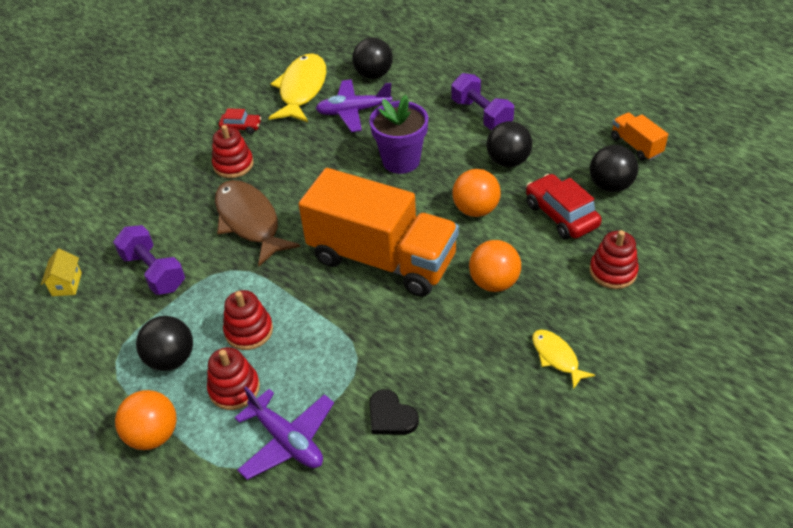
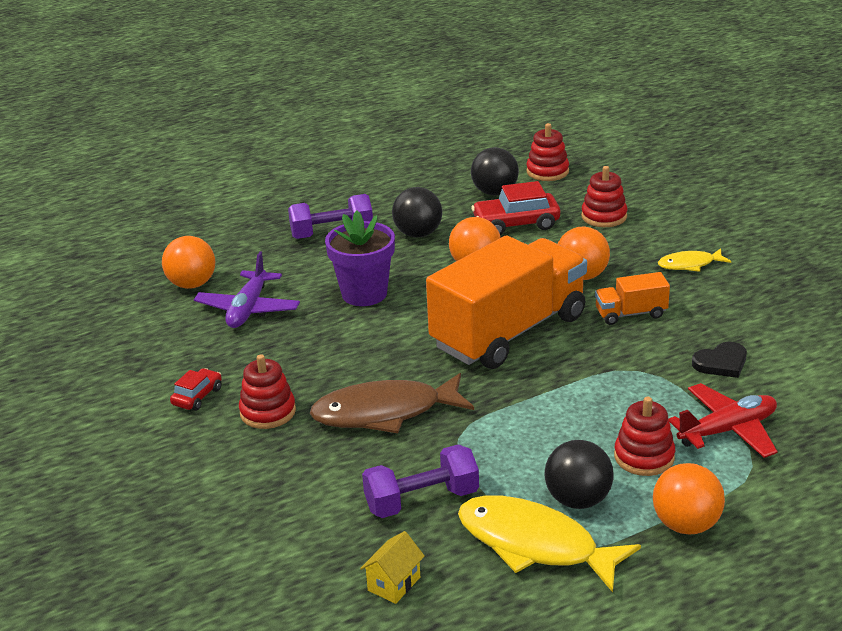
camera: 70 degrees left, 15 degrees down
(67, 284) = (394, 584): yellow house -> yellow house turned 75 degrees counterclockwise
(249, 331) = (564, 436): red stacking toy -> red stacking toy (547, 171)
(287, 440) = (727, 430): purple plane -> red plane
(302, 89) = (166, 339): yellow fish -> yellow fish (535, 544)
(373, 75) = (192, 284): black ball -> orange ball
(636, 146) = (451, 168): orange truck -> orange truck (631, 314)

